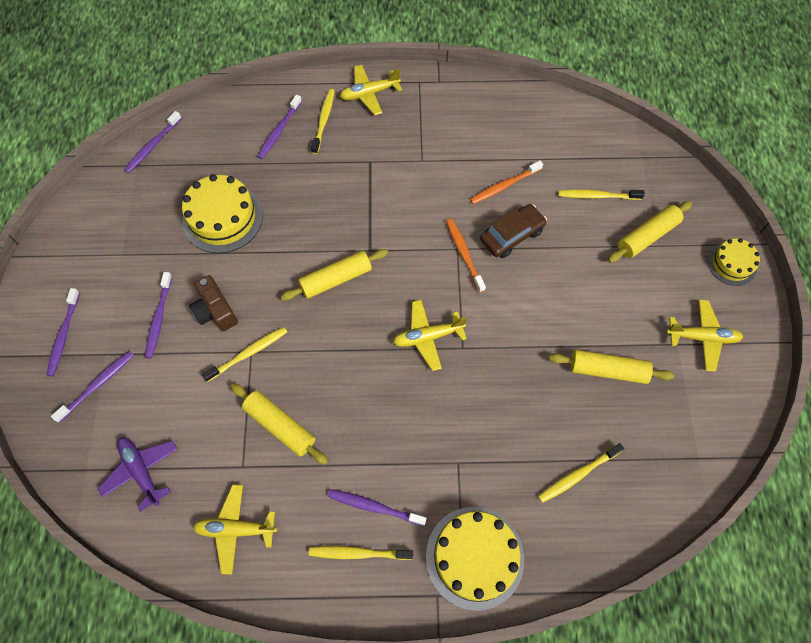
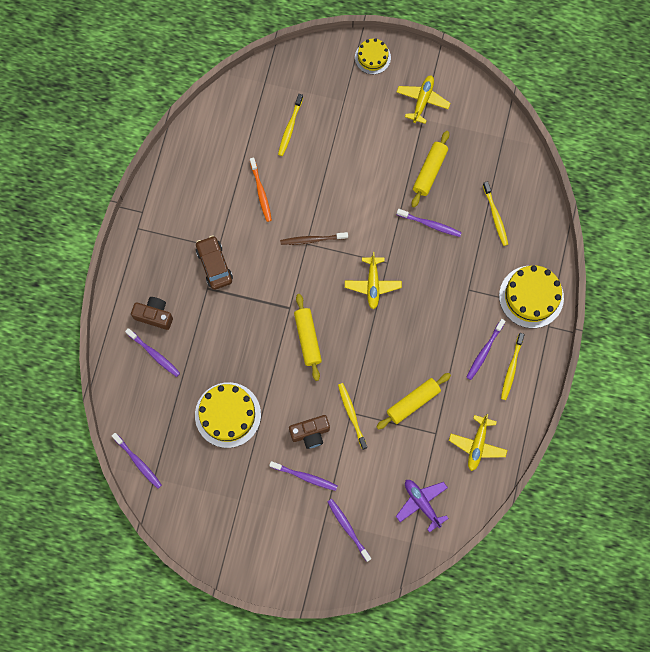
camera: 75 degrees left, 10 degrees up
(64, 335) = (300, 551): purple toothbrush -> purple toothbrush (430, 224)
(141, 471) = (422, 503): purple plane -> purple plane turned 75 degrees clockwise
(324, 120) = (154, 315): yellow toothbrush -> brown camera
(369, 94) = (138, 272): yellow plane -> none
(464, 253) = (312, 240): orange toothbrush -> brown toothbrush
(511, 235) = (306, 201): brown car -> brown car (214, 265)
(647, 236) = (334, 105): yellow rolling pin -> none

